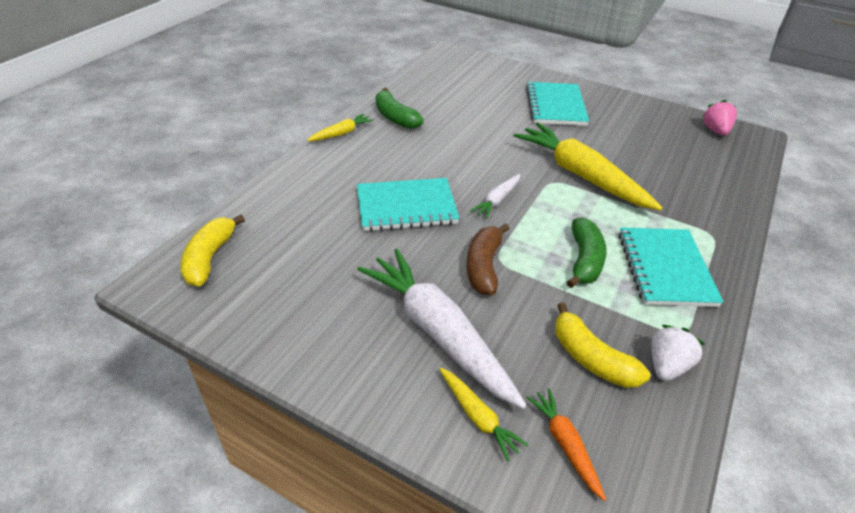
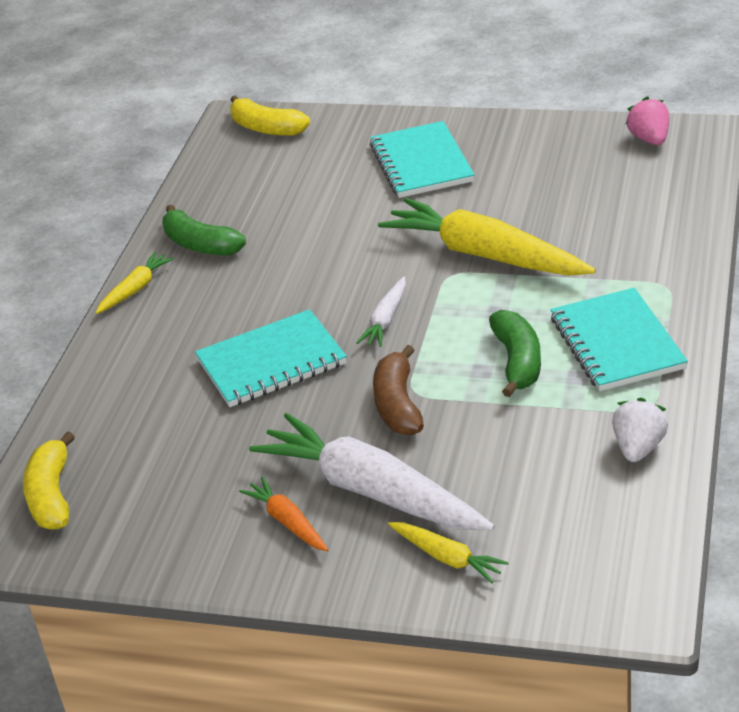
camera: 10 degrees left, 5 degrees down
(565, 444) = (547, 554): orange carrot -> orange carrot (287, 522)
(591, 358) = (553, 465): yellow banana -> yellow banana (266, 128)

